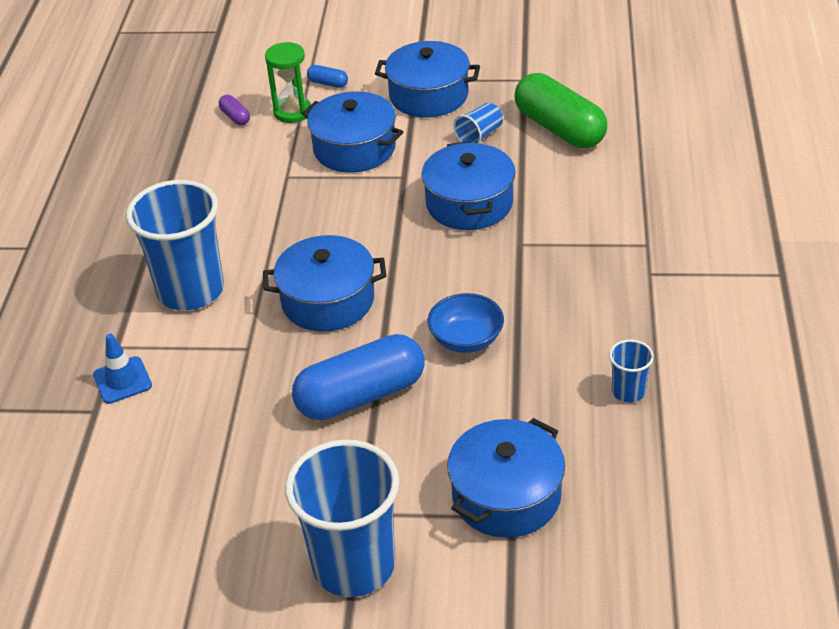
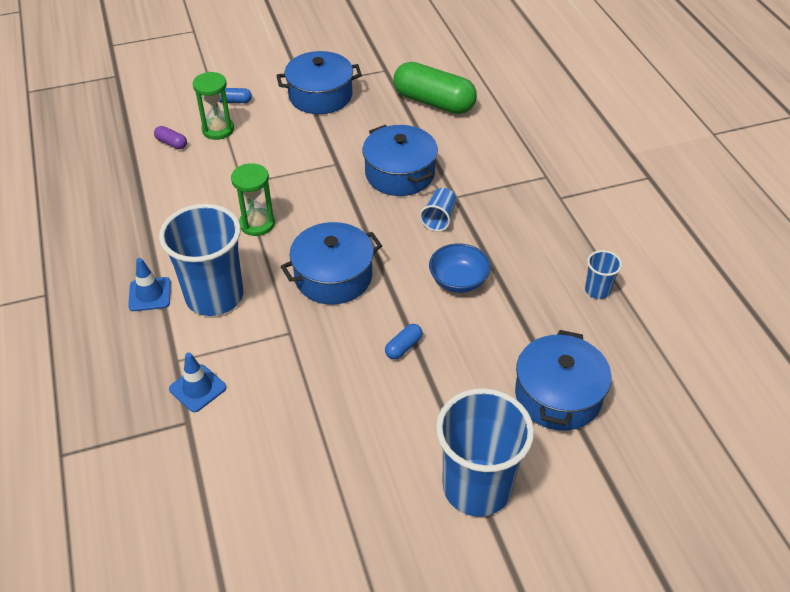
camera: 25 degrees left, 5 degrees up
(127, 272) = (150, 294): none -> blue traffic cone
(278, 224) = (257, 224): none -> green hourglass
(354, 148) = (285, 149): blue pot -> none
(361, 395) = (403, 347): blue capsule -> blue capsule, size x0.41
(479, 136) = (377, 119): blue cup -> blue cup (439, 218)

